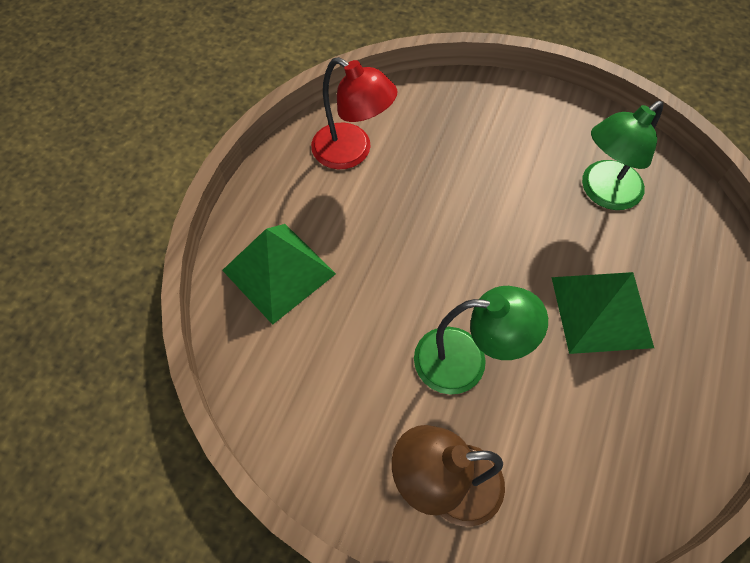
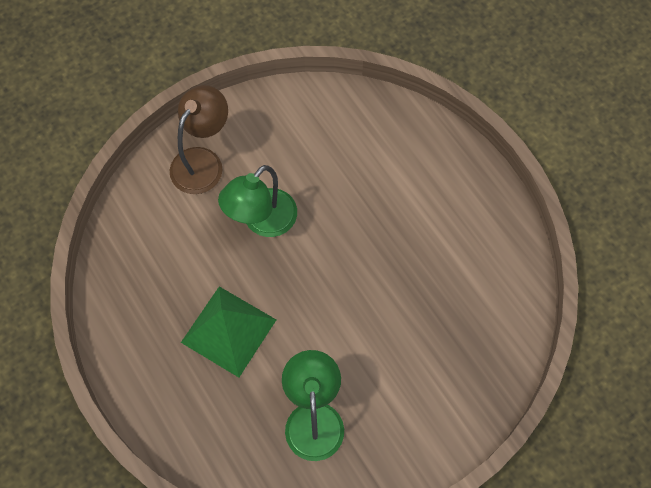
camera: 125 degrees right, 5 degrees up
(279, 271) = (407, 154): green pyramid -> none
(352, 152) = (480, 260): red lamp -> none

